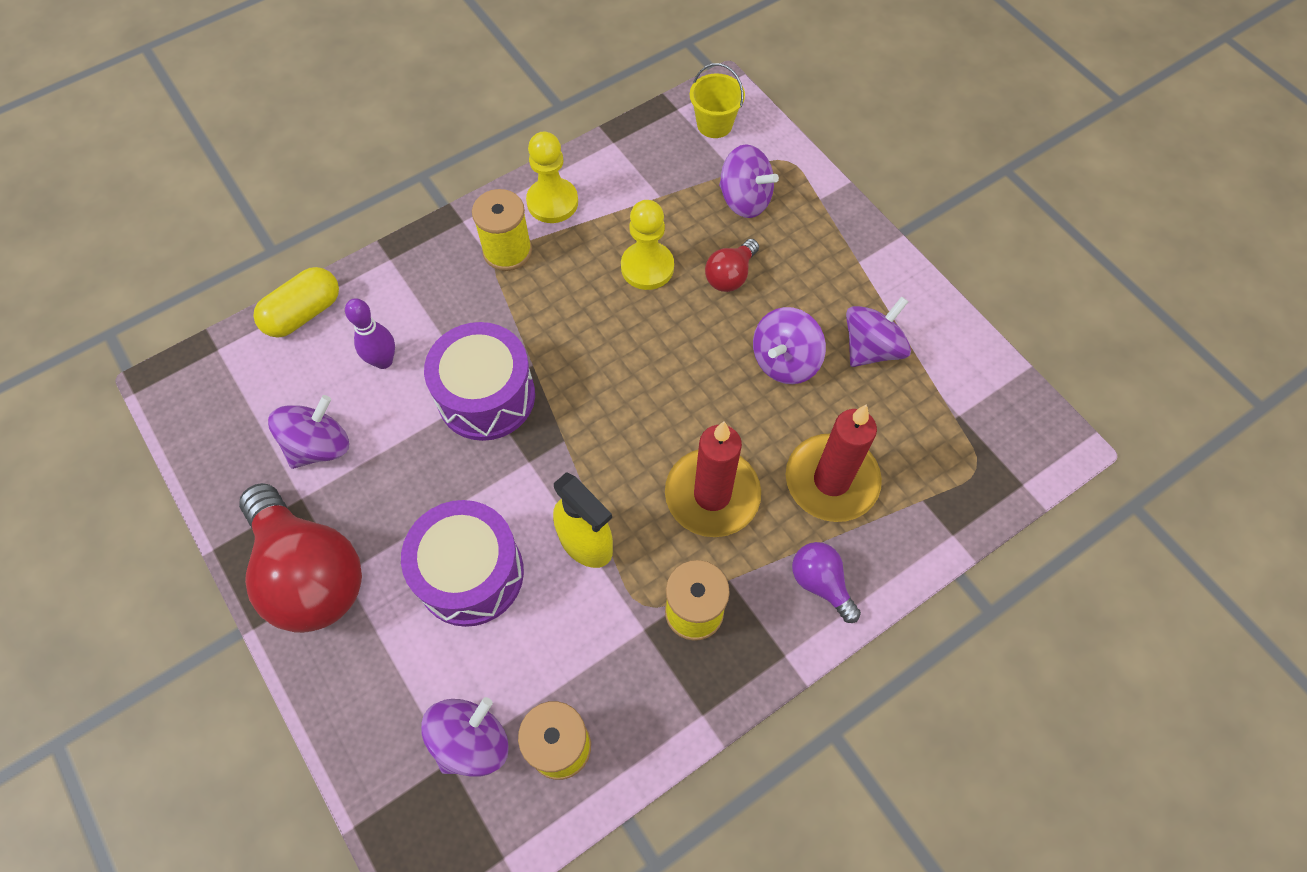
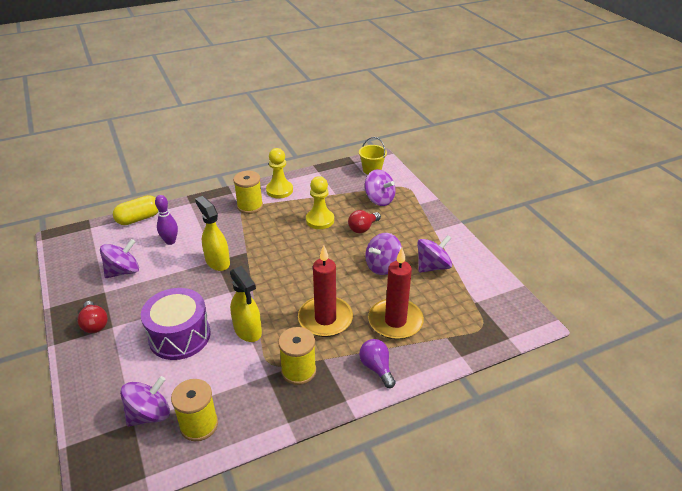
camera: 10 degrees right, 25 degrees down
(310, 573) = (94, 324): red light bulb -> red light bulb, size x0.48
(486, 396) = (217, 262): purple drum -> yellow spray bottle

